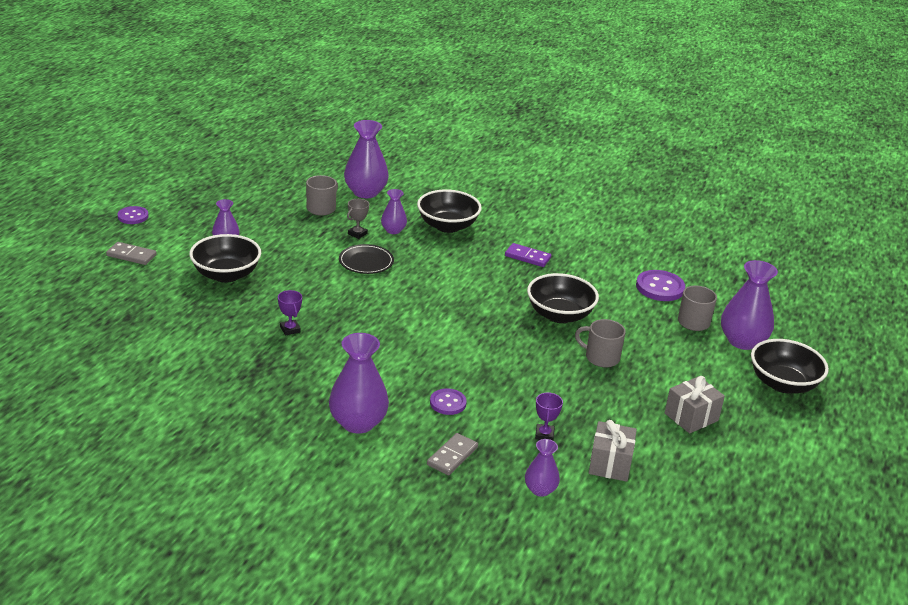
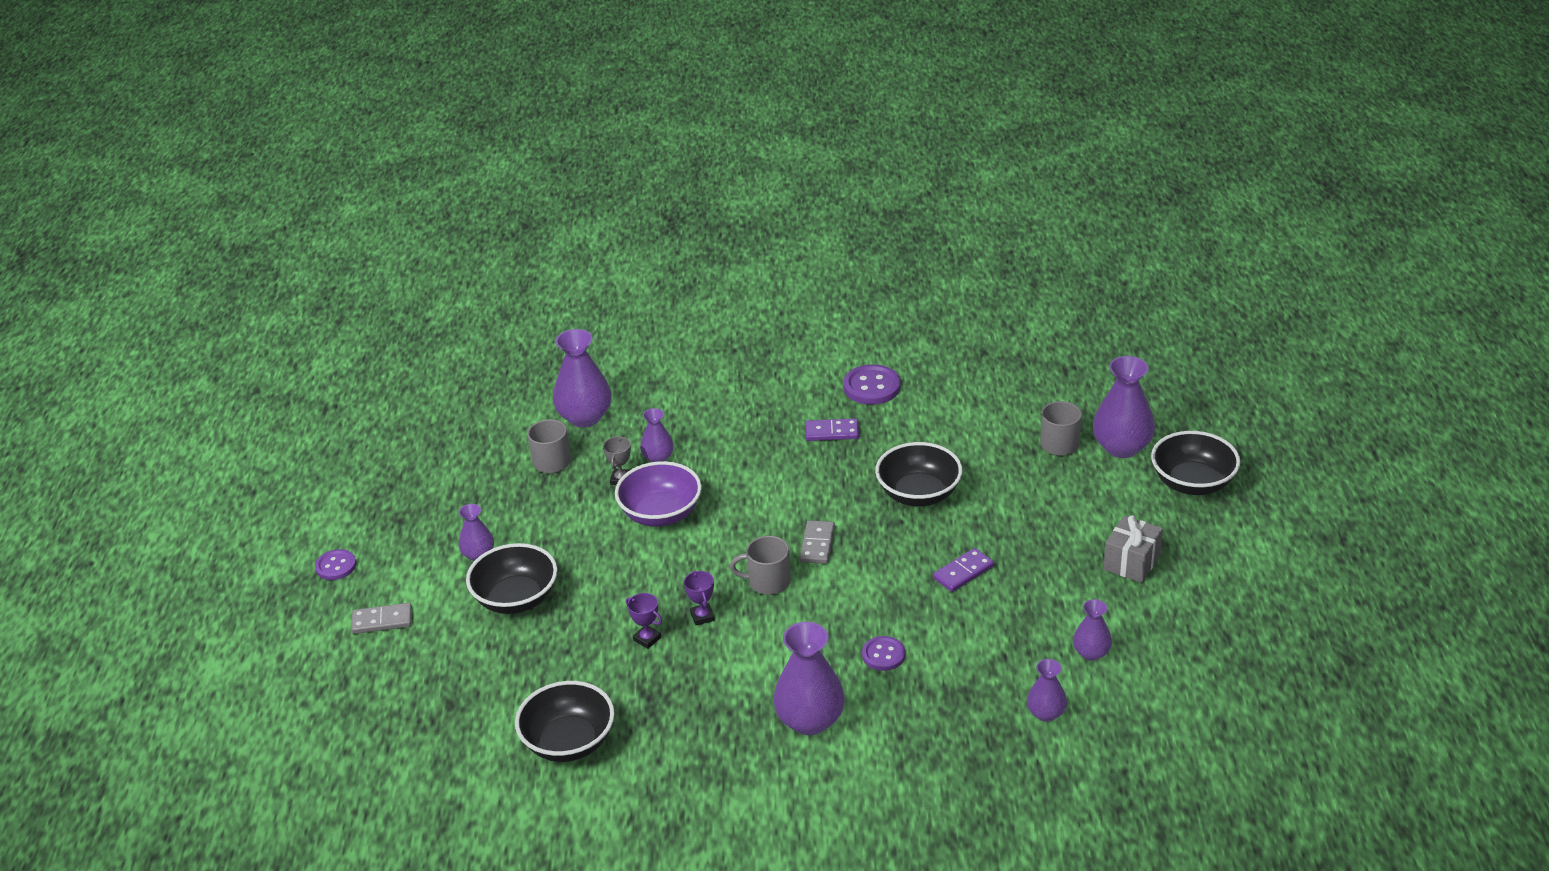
camera: 20 degrees left, 5 degrees up
(366, 262) = (661, 514): black plate -> purple bowl
(447, 226) = (714, 426): black bowl -> black bowl (569, 742)
(452, 456) = (934, 715): grey domino -> grey domino (817, 544)
(544, 435) = (1006, 648): purple trophy -> purple trophy (702, 616)
(552, 374) = (963, 572): none -> purple domino
(601, 357) = (997, 530): grey mug -> grey mug (768, 582)
(610, 464) = (1091, 653): grey gift -> purple vase
(660, 287) = (996, 414): purple button -> purple button (872, 387)

